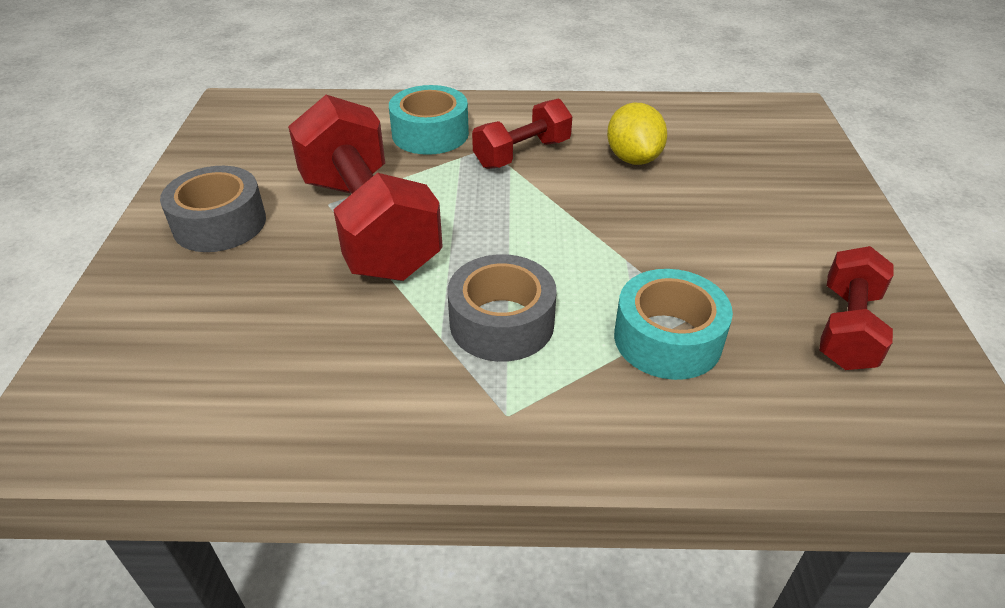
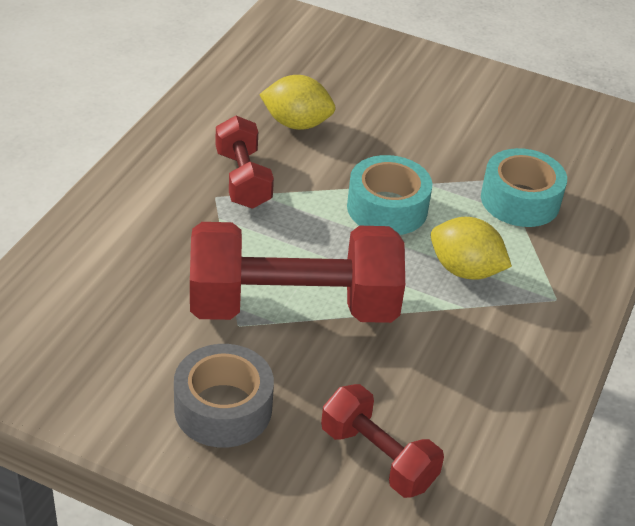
camera: 70 degrees left, 0 degrees up
(430, 134) = (161, 223): turquoise tape -> turquoise tape (387, 208)
(501, 323) = (465, 270): grey tape -> yellow lemon
(847, 328) = (546, 124): red dumbbell -> red dumbbell (378, 457)

